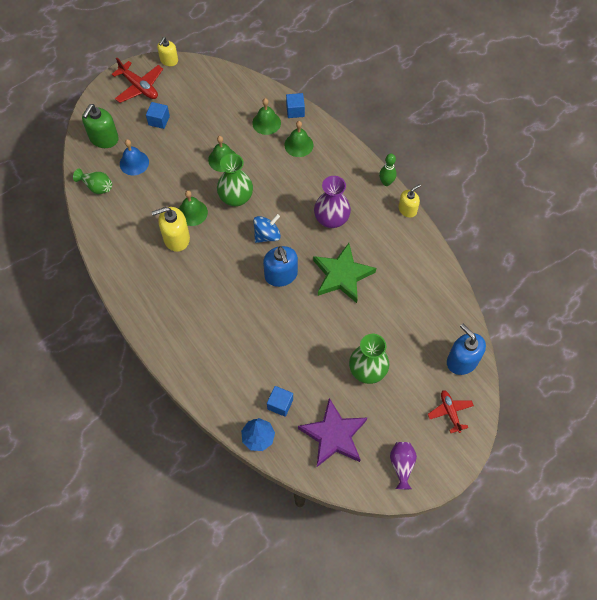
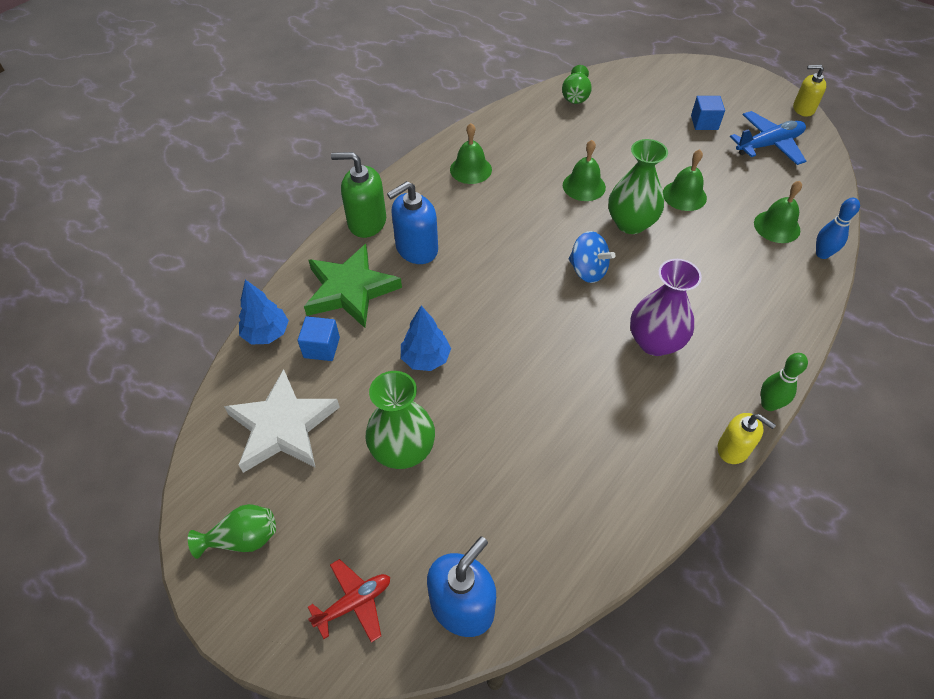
camera: 75 degrees right, 10 degrees down
(104, 139) = (646, 85): green soap dispenser -> green soap dispenser (366, 222)
(134, 163) = (627, 117): blue bell -> none
(139, 87) = (742, 94): red plane -> none
(176, 238) = (538, 180): yellow soap dispenser -> none
(195, 95) = (768, 145): none -> blue plane
(281, 275) = (529, 301): blue soap dispenser -> blue soap dispenser (416, 249)
(295, 111) = (822, 254): blue cube -> blue bowling pin
(298, 145) = (764, 272): green bell -> green bell (470, 169)
(307, 344) = (426, 359): none -> blue tree
(333, 435) = (283, 426): purple star -> white star
(342, 275) = (561, 378): green star -> green star (350, 290)
(401, 465) = (243, 538): purple vase -> green vase

